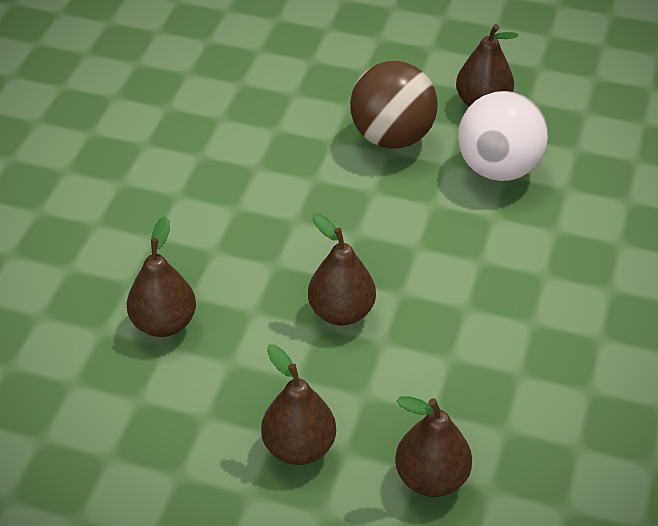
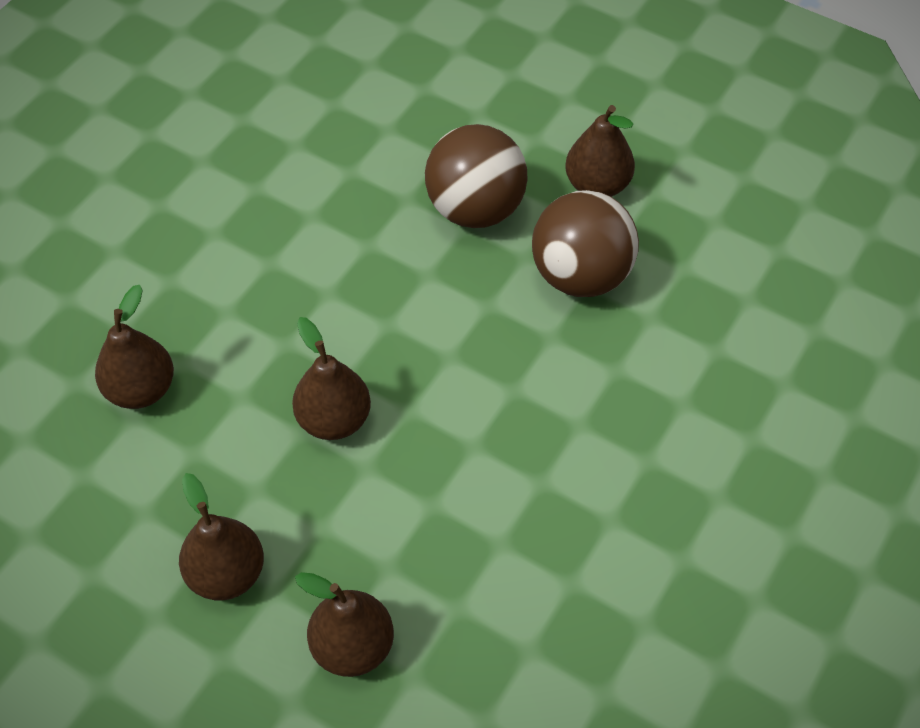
camera: 15 degrees right, 10 degrees up
(498, 169) = (581, 276): white ball -> brown ball

